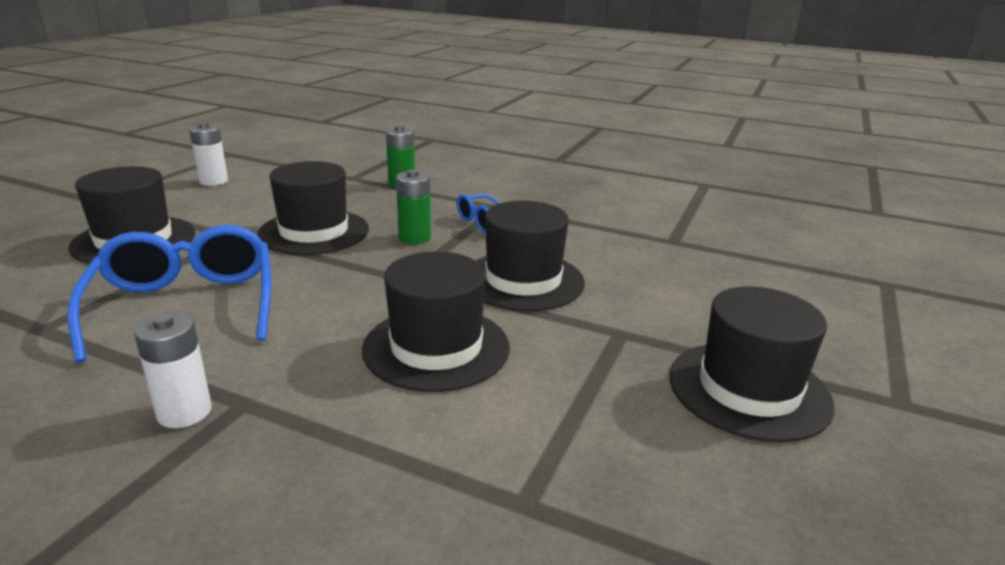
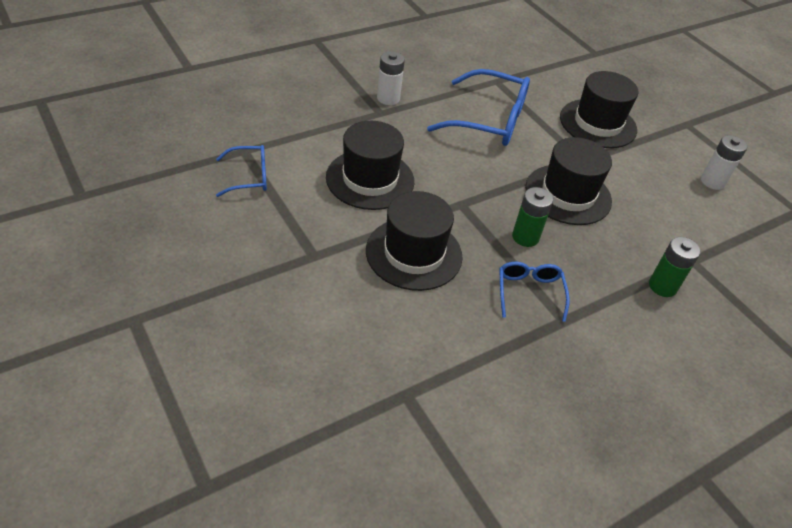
camera: 120 degrees right, 20 degrees up
(576, 456) = (249, 177): none -> blue glasses
(748, 389) = (216, 266): black hat -> none

